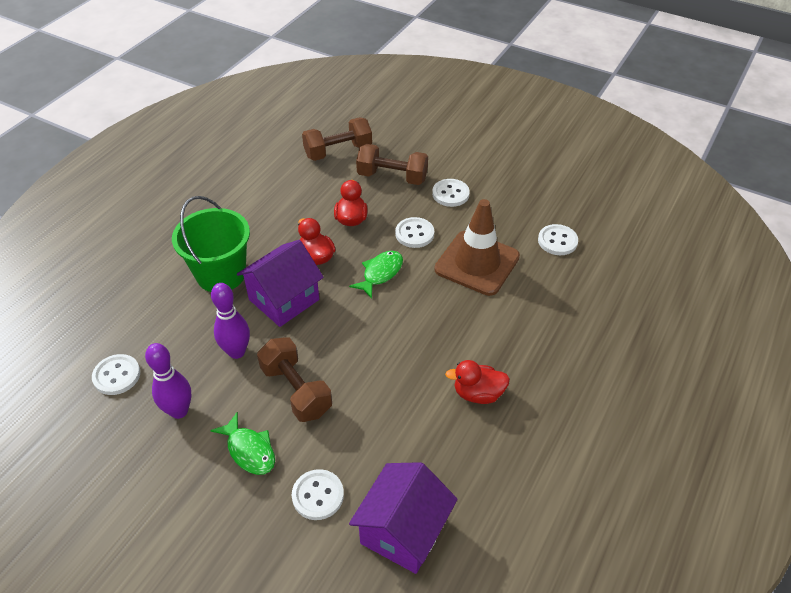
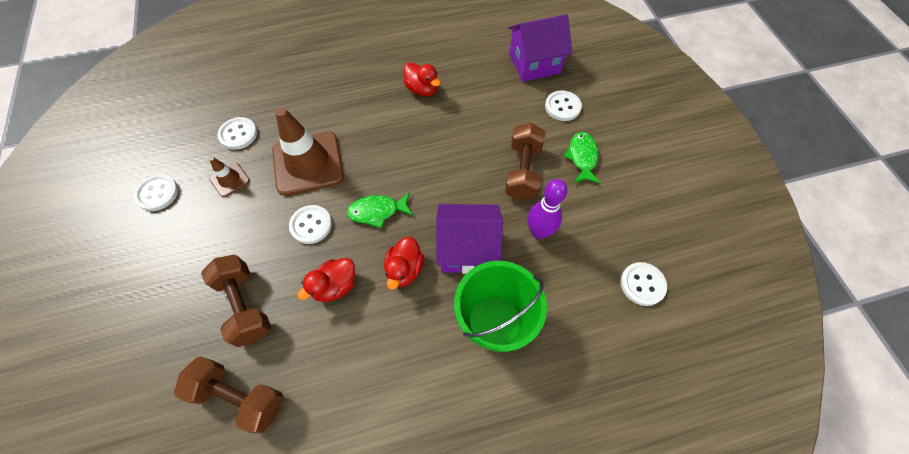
camera: 135 degrees left, 15 degrees up
(179, 411) = (611, 217): purple bowling pin -> none
(450, 194) = (234, 239): white button -> white button (157, 193)
(510, 215) = (230, 180): none -> brown traffic cone

